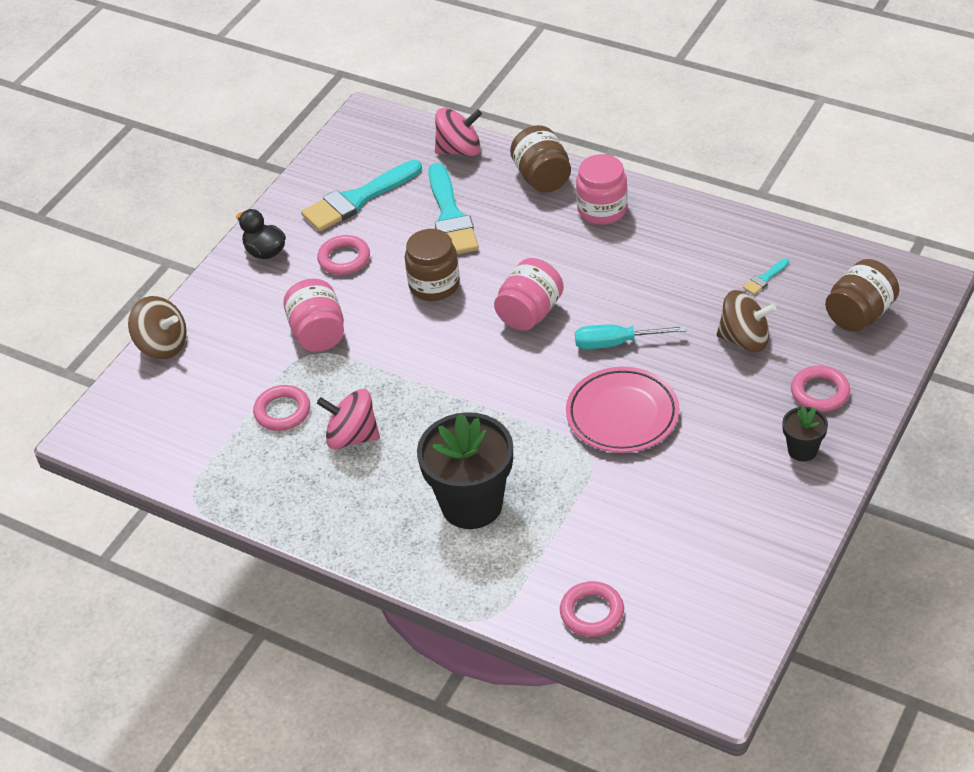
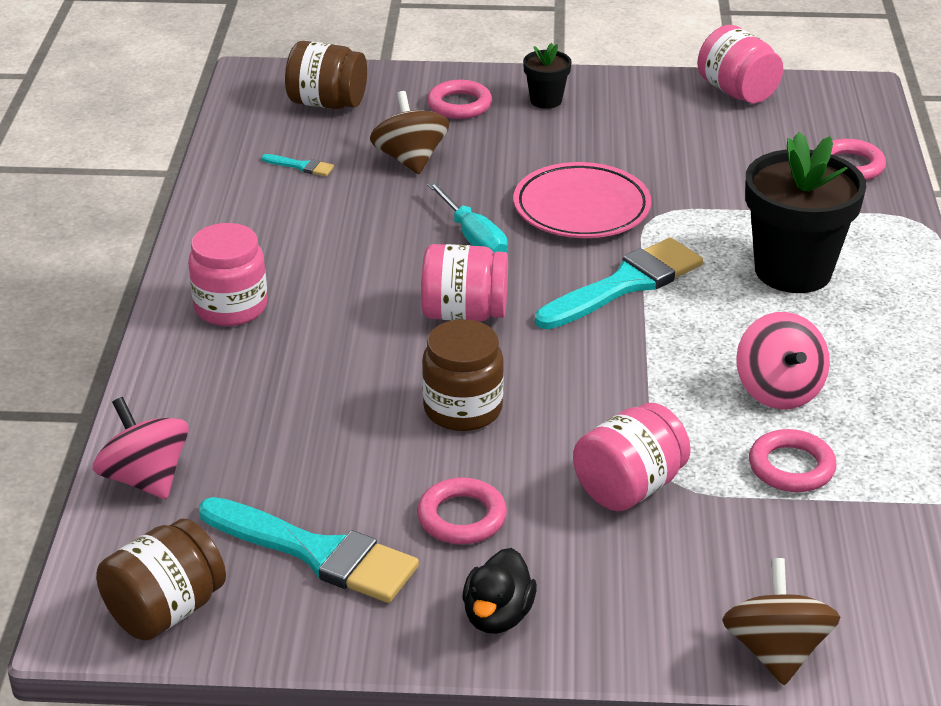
camera: 120 degrees left, 10 degrees down
(450, 216) = (310, 438): turquoise brush -> turquoise brush (625, 284)
(542, 177) = (182, 376): brown jar -> brown jar (165, 610)
(756, 590) = (737, 92): none -> pink jar

